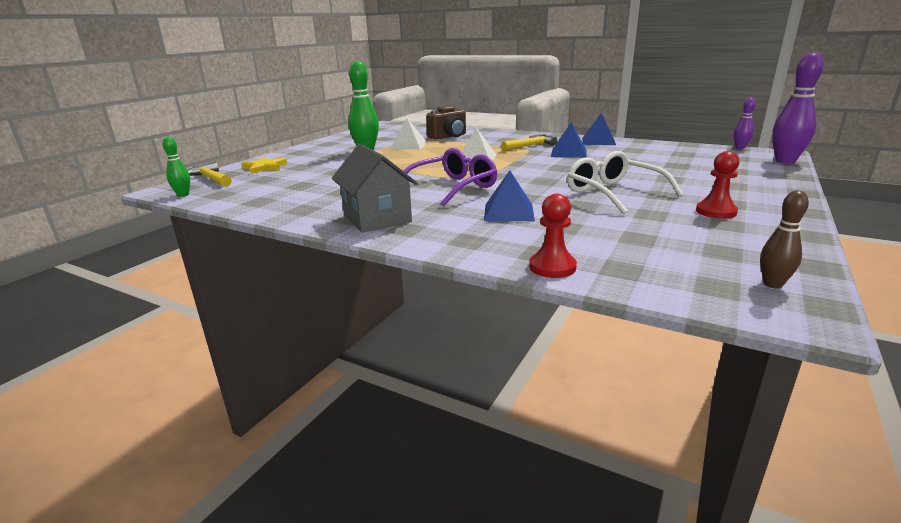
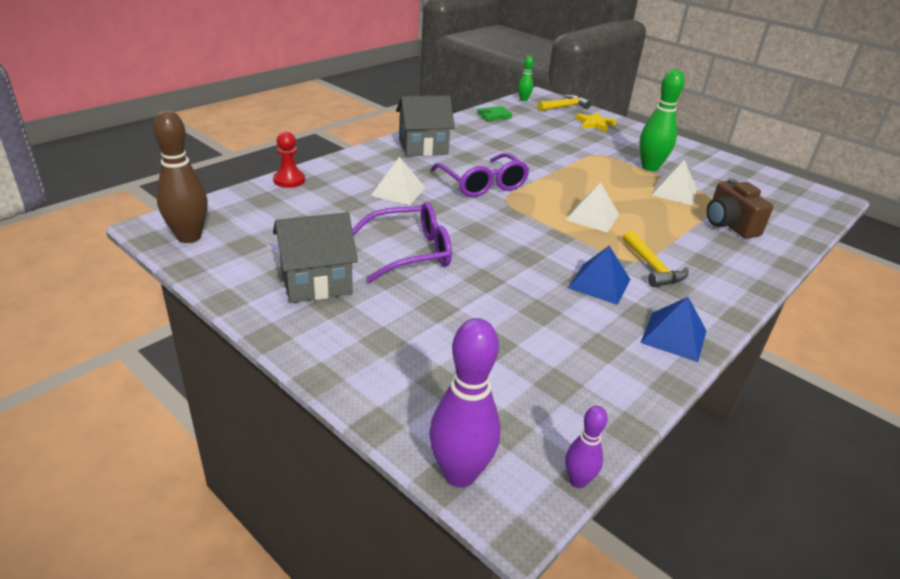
camera: 100 degrees right, 10 degrees up
(247, 201) = (494, 115): none -> green wallet
(509, 212) = (398, 191): blue pyramid -> white pyramid
(613, 193) = (411, 252): white glasses -> purple glasses
(716, 212) = (316, 282): red pawn -> grey house
(772, 284) = (189, 237): brown bowling pin -> brown bowling pin, size x1.87

